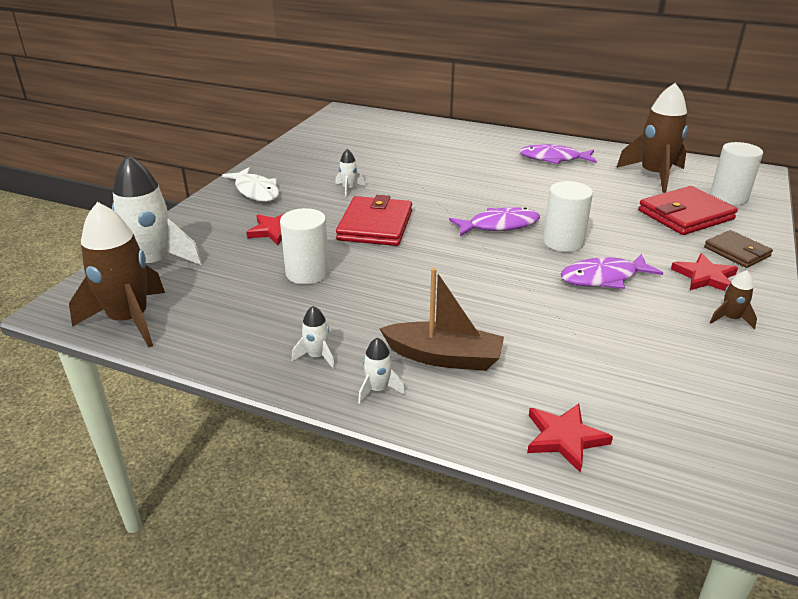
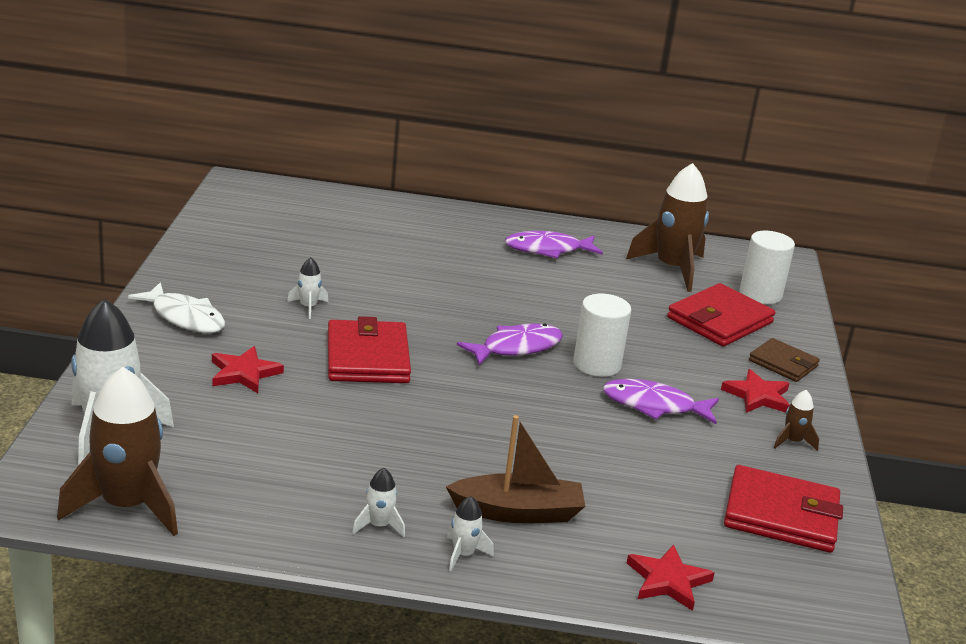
camera: 20 degrees left, 5 degrees down
(307, 273) = (315, 427): white cylinder -> none
(603, 278) = (654, 406): purple fish -> purple fish turned 45 degrees clockwise
(702, 386) = (781, 515): none -> red wallet

